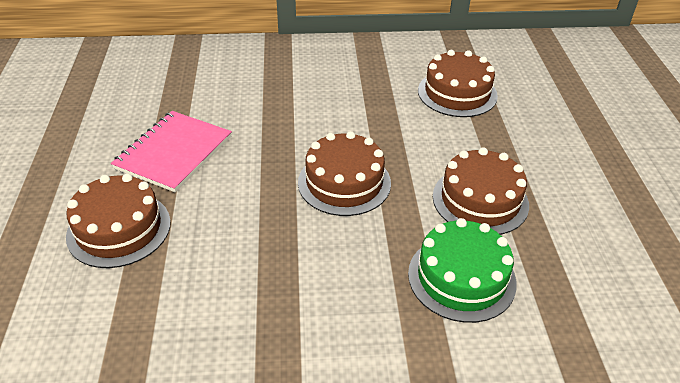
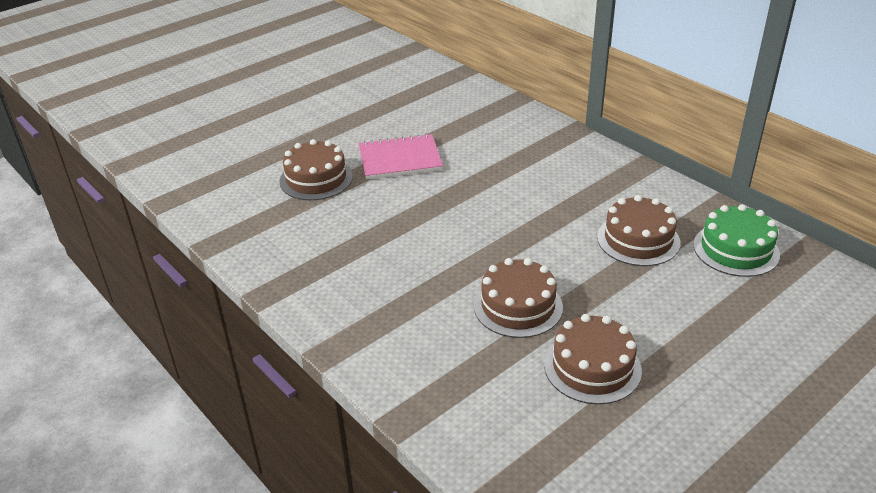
camera: 55 degrees right, 5 degrees down
(344, 182) = (457, 237): brown cake -> brown cake (592, 367)
(461, 277) = (426, 330): green cake -> green cake (736, 249)

